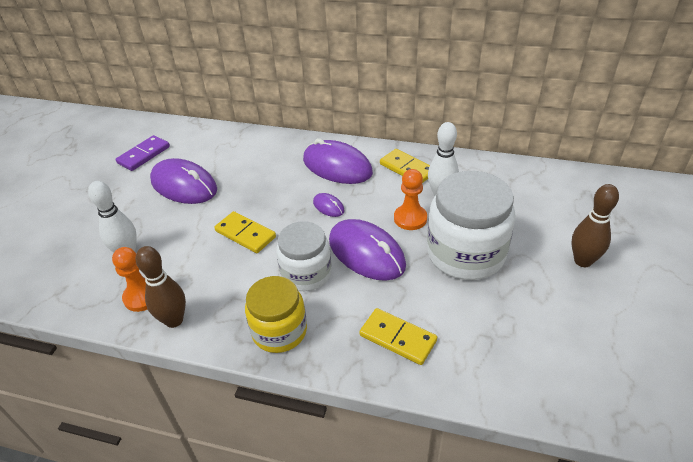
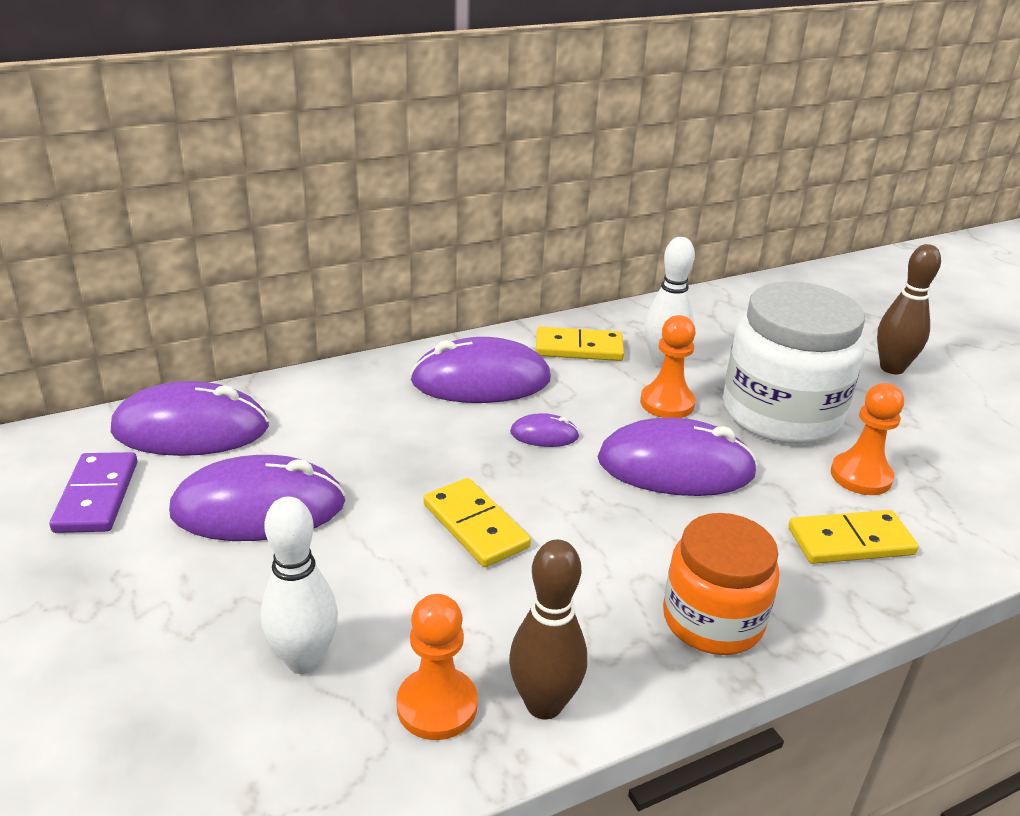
camera: 45 degrees left, 10 degrees down
(202, 140) = (191, 429): none -> purple mouse
(245, 234) = (475, 526): yellow domino -> yellow domino turned 60 degrees clockwise
(279, 331) = (712, 620): yellow jar -> orange jar
(306, 273) = (639, 530): white jar -> none
(458, 310) = (861, 476): none -> orange pawn

